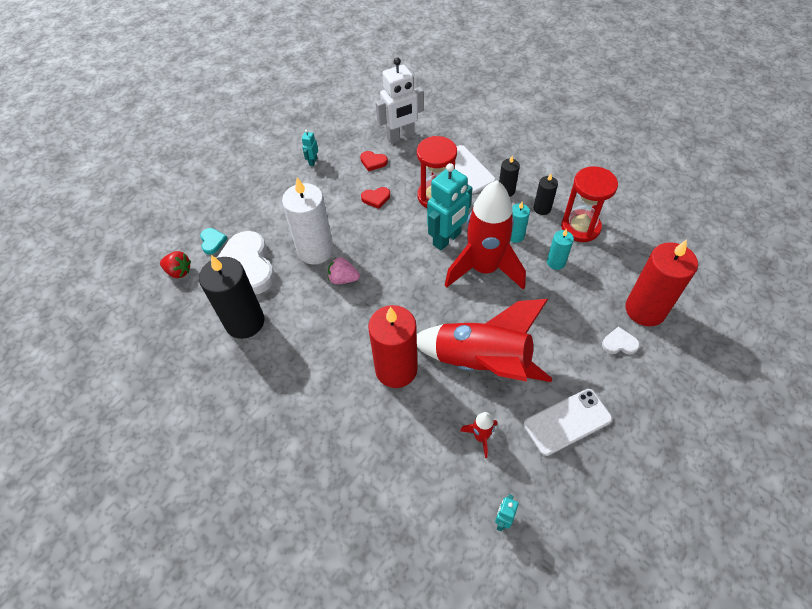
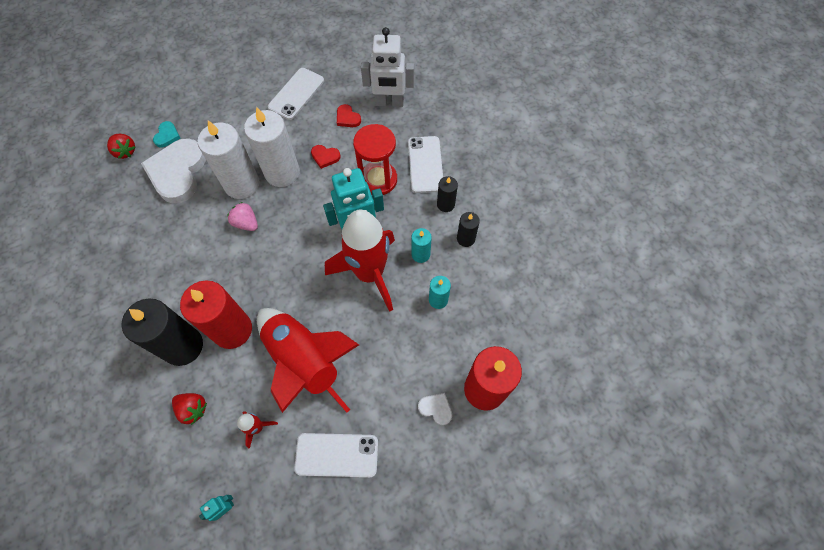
camera: 25 degrees right, 10 degrees up
(245, 322) = (145, 224): black candle -> black candle (183, 346)
(313, 161) = (296, 94): turquoise robot -> white phone
(346, 226) = (282, 172): none -> white candle
(409, 453) = (193, 409): none -> red strawberry
(580, 227) = (487, 276): red hourglass -> none

